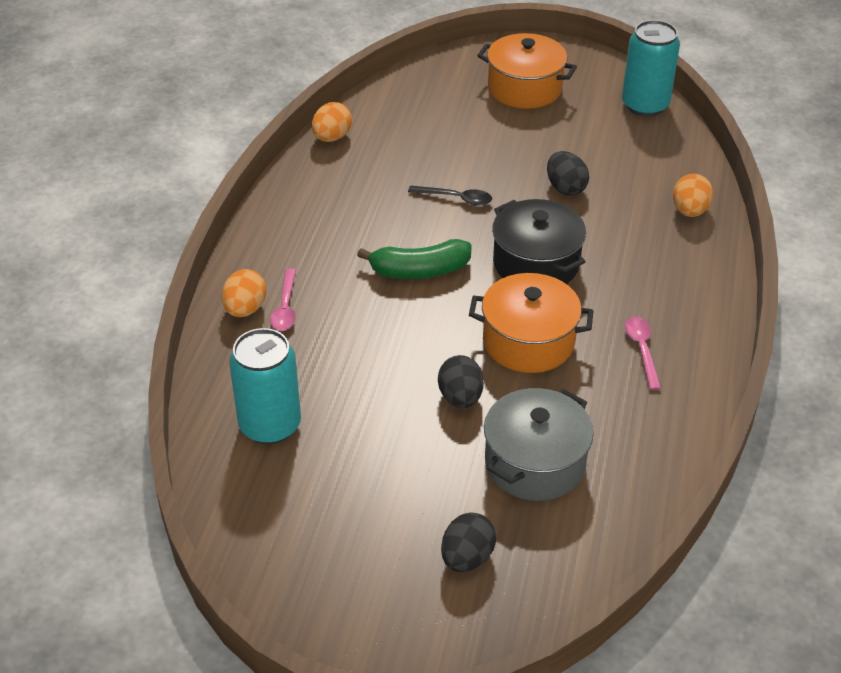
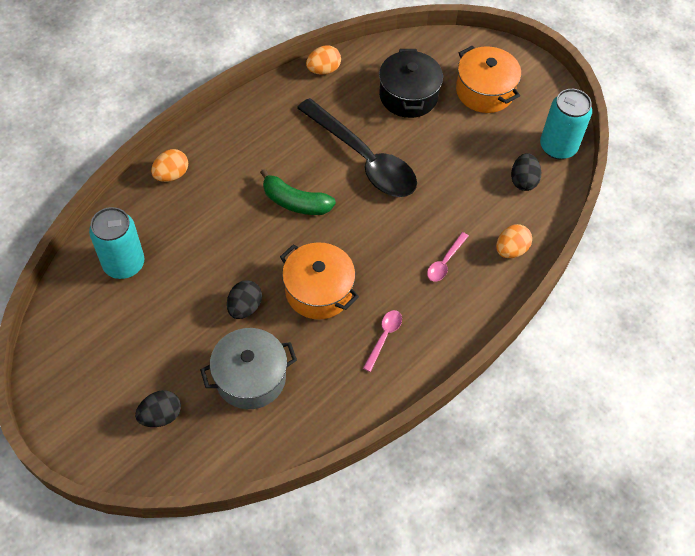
camera: 30 degrees right, 15 degrees up
(285, 307) = (195, 186): pink spoon -> pink spoon (445, 262)
(456, 198) = (363, 158): black spoon -> black spoon, size x2.47
(536, 263) = (372, 236): black pot -> black pot (408, 96)
(565, 188) = (442, 187): black egg -> black egg (523, 181)

